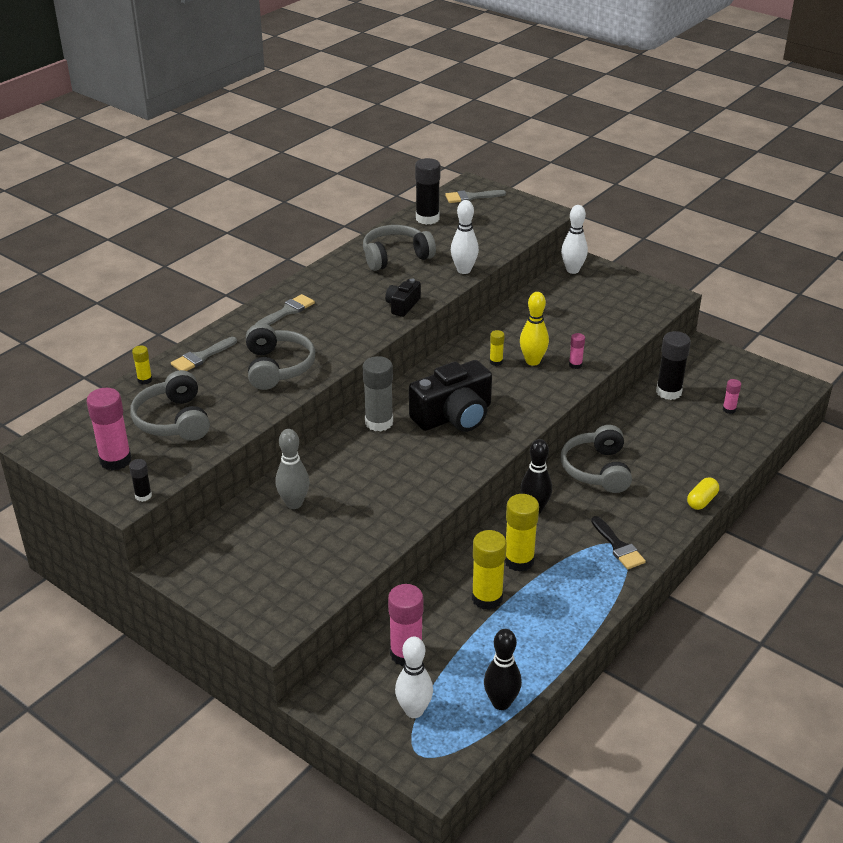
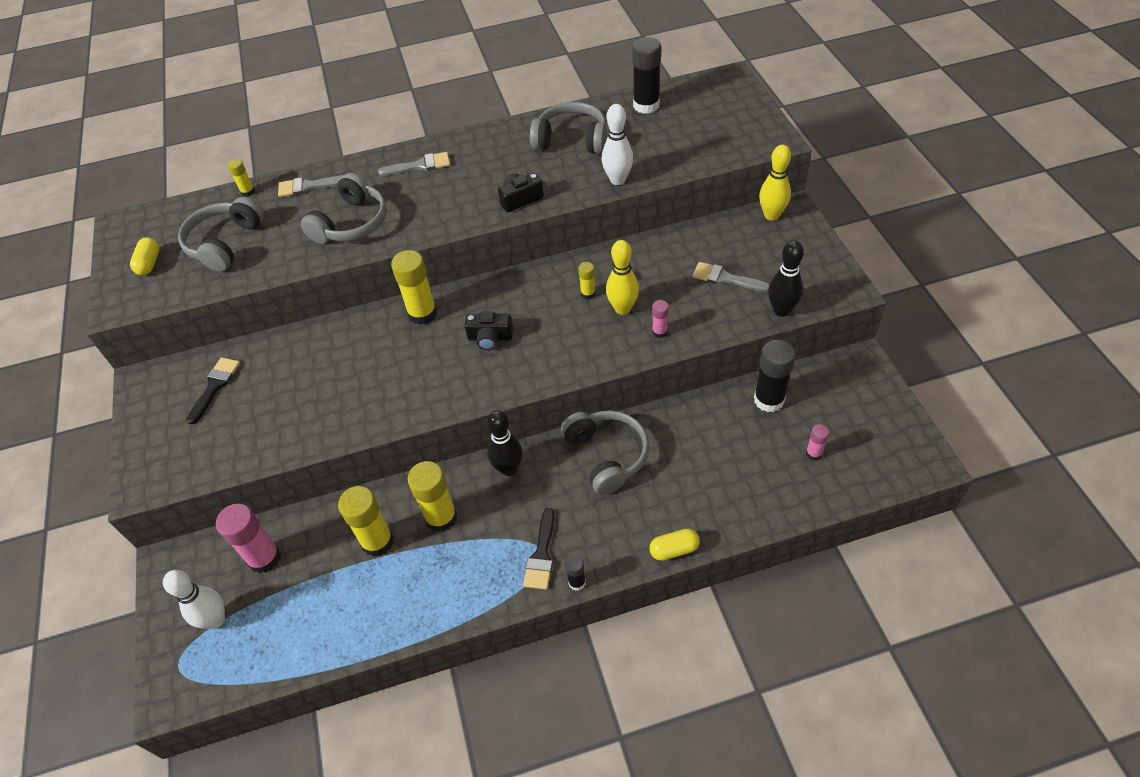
camera: 40 degrees right, 15 degrees up
(115, 460) = (149, 263): pink glue stick -> yellow capsule
(143, 496) = (130, 309): black glue stick -> black glue stick (577, 582)
(253, 540) = (215, 386): none -> black brush
(294, 503) = (278, 365): grey bowling pin -> none
(379, 422) = (422, 313): grey glue stick -> yellow glue stick
(454, 416) = (490, 338): black camera -> black camera, size x0.51
(471, 197) = (714, 94): grey brush -> grey brush (725, 278)
(501, 703) = (283, 659): black bowling pin -> black bowling pin (781, 310)
(572, 270) = (771, 215): white bowling pin -> yellow bowling pin
(596, 470) = (607, 455): grey headphones -> grey headphones turned 120 degrees clockwise

